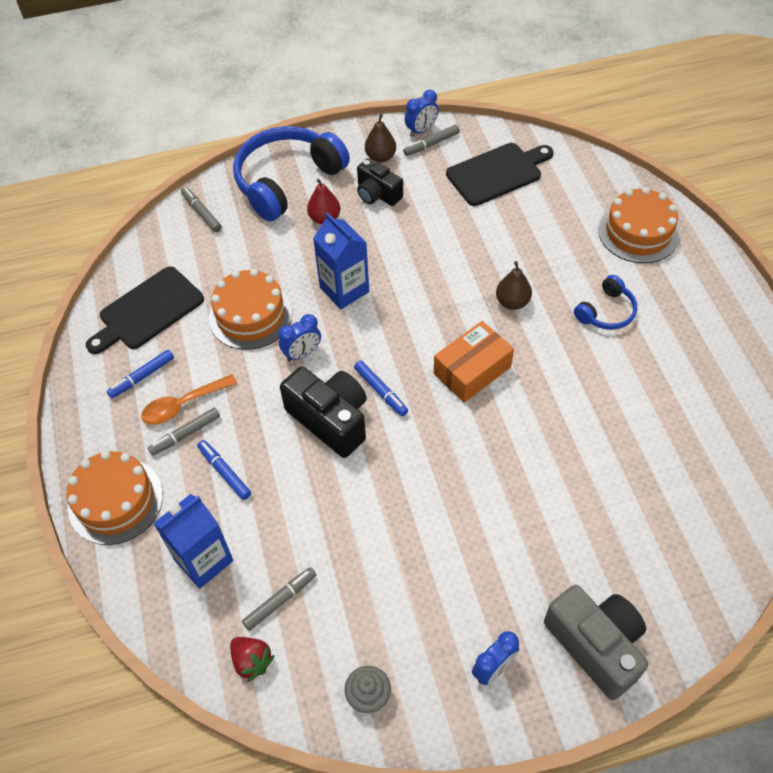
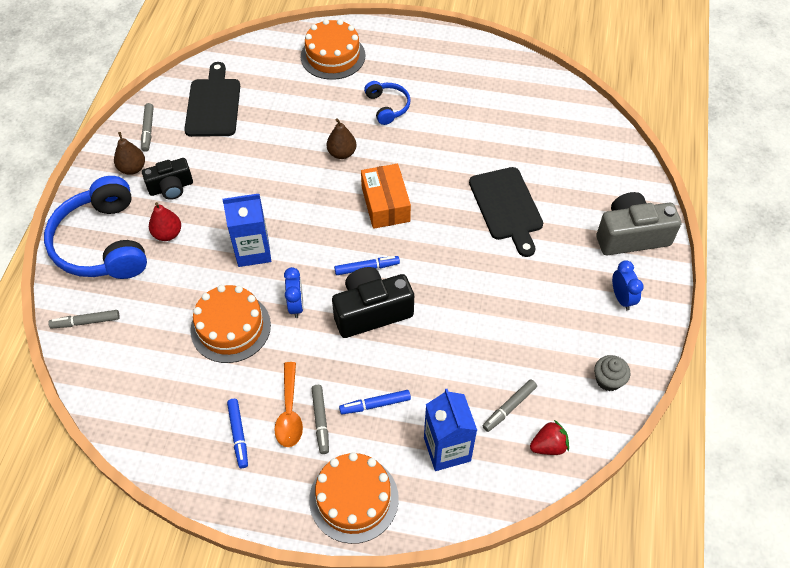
camera: 65 degrees left, 0 degrees up
(147, 310) = (167, 405): black cutting board -> black cutting board (506, 207)
(280, 600) = (509, 407): grey marker -> grey marker turned 120 degrees counterclockwise
(421, 130) = (127, 130): blue clock -> none

